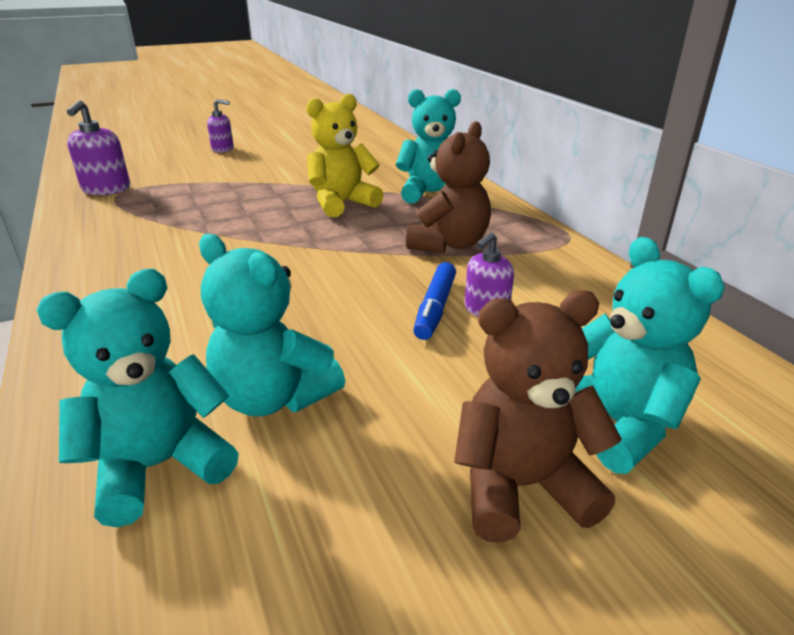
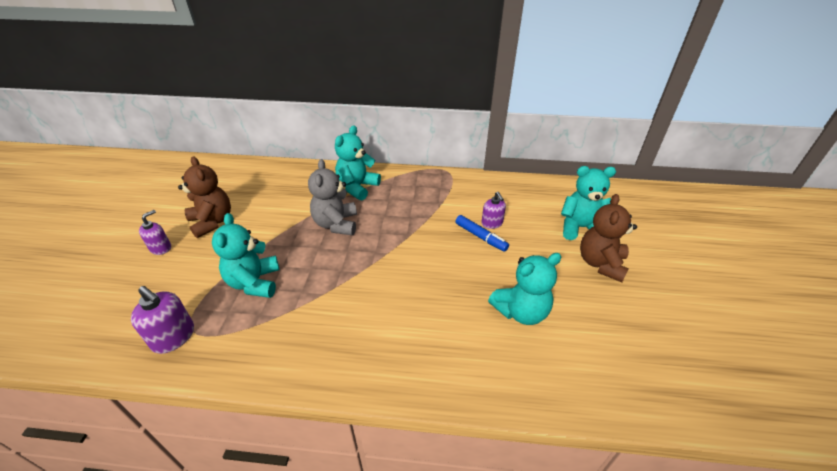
camera: 60 degrees left, 10 degrees up
(159, 466) = (551, 361): turquoise teddy bear -> turquoise teddy bear (254, 282)
(342, 203) = (336, 224): yellow teddy bear -> grey teddy bear
(449, 244) = (423, 207): brown teddy bear -> brown teddy bear (212, 222)

